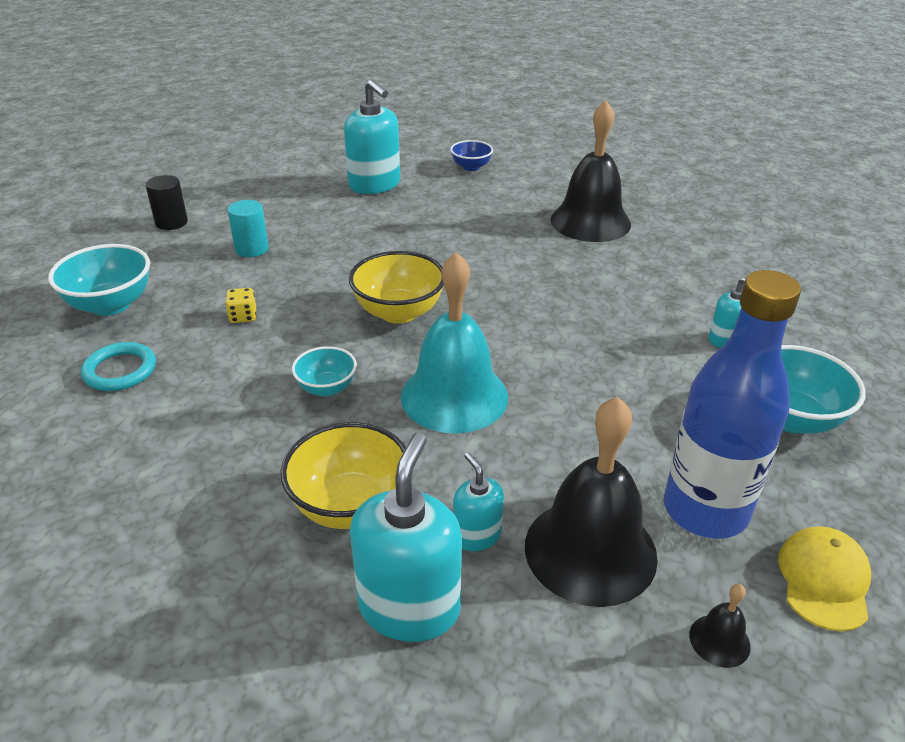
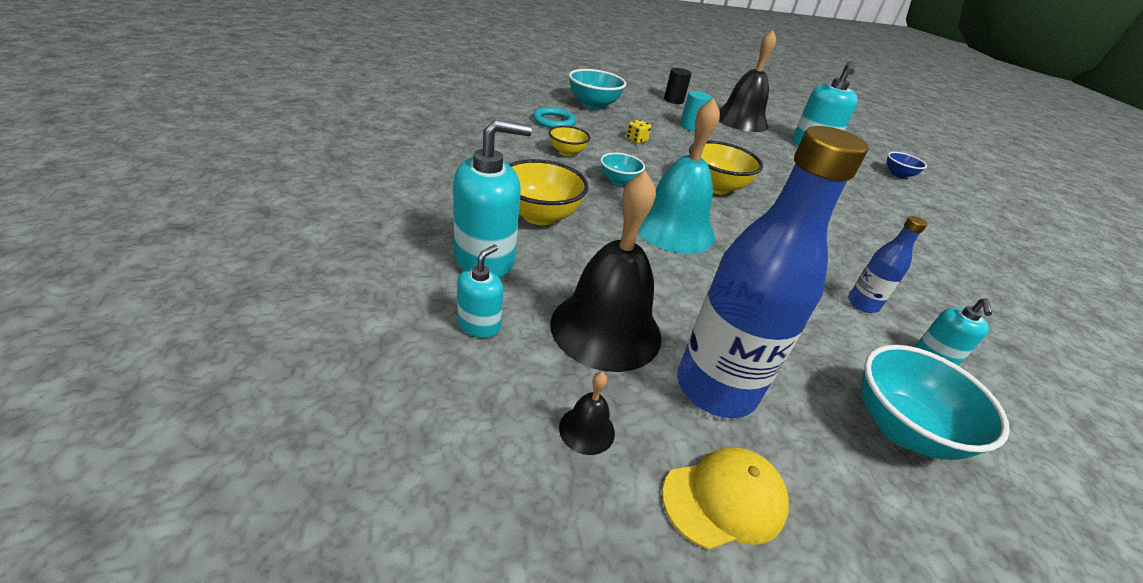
camera: 50 degrees right, 0 degrees up
(218, 401) = (567, 152): none -> yellow bowl
(477, 535) = (566, 271): turquoise soap dispenser -> turquoise soap dispenser (479, 324)
(590, 221) = (943, 242): black bell -> black bell (740, 120)
(645, 336) = (862, 304): none -> blue bottle

